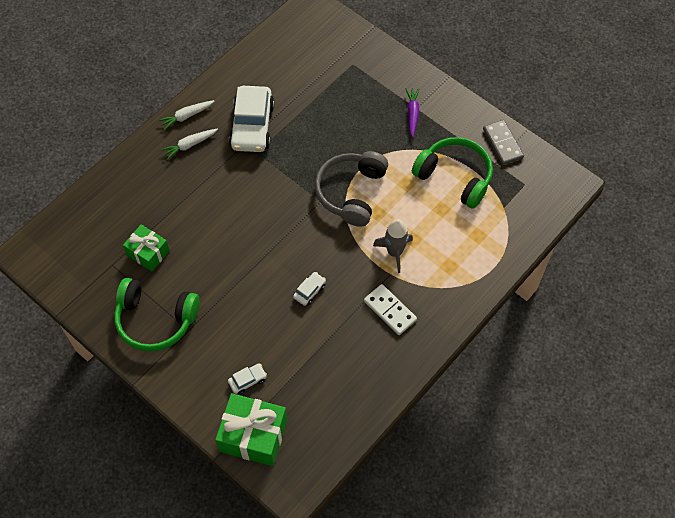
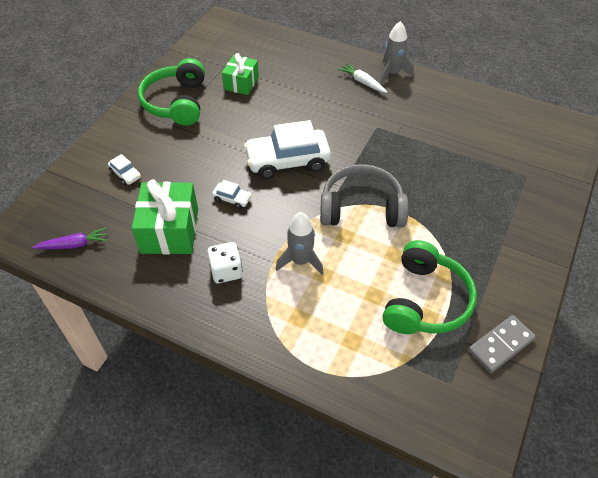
camera: 75 degrees right, 10 degrees down
(186, 116) = (392, 73): white carrot -> grey rocket
(252, 126) = (405, 117): white car -> white car (287, 161)
(253, 435) = (69, 191): green gift -> green gift (170, 231)
(390, 310) = (226, 271): white domino -> white dice
(412, 114) = (492, 242): purple carrot -> purple carrot (74, 245)

